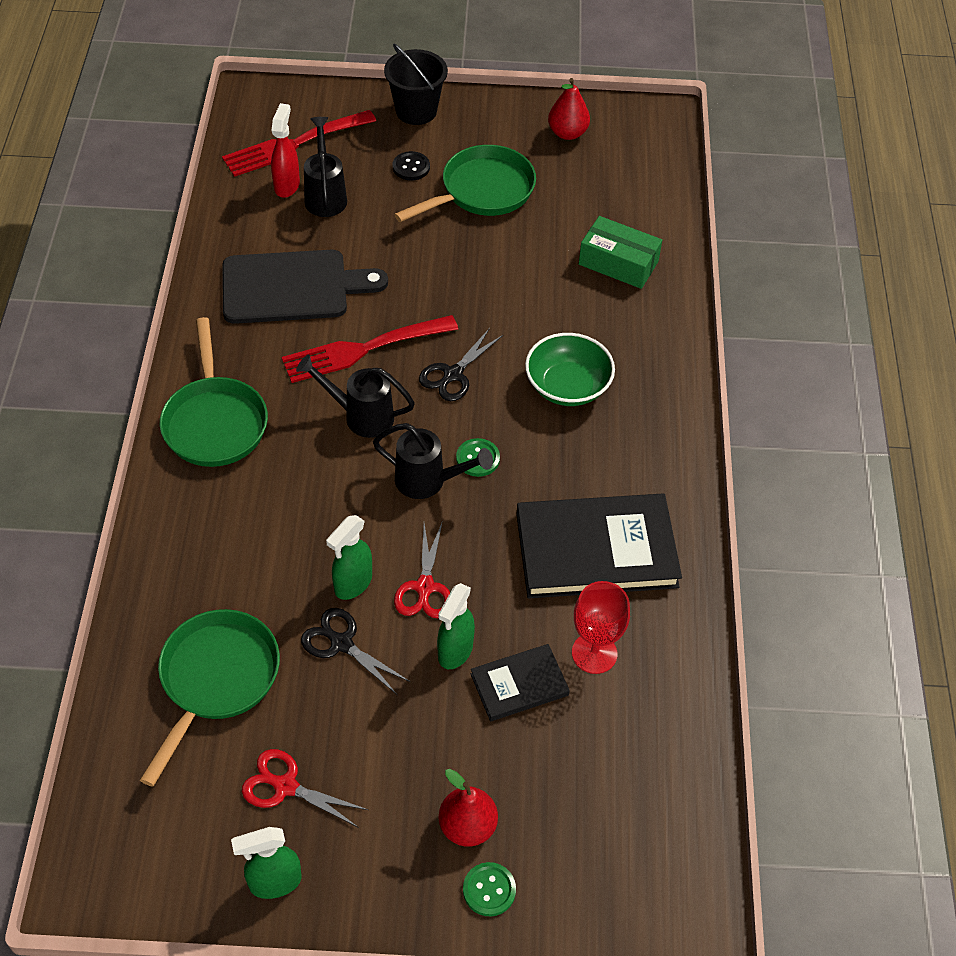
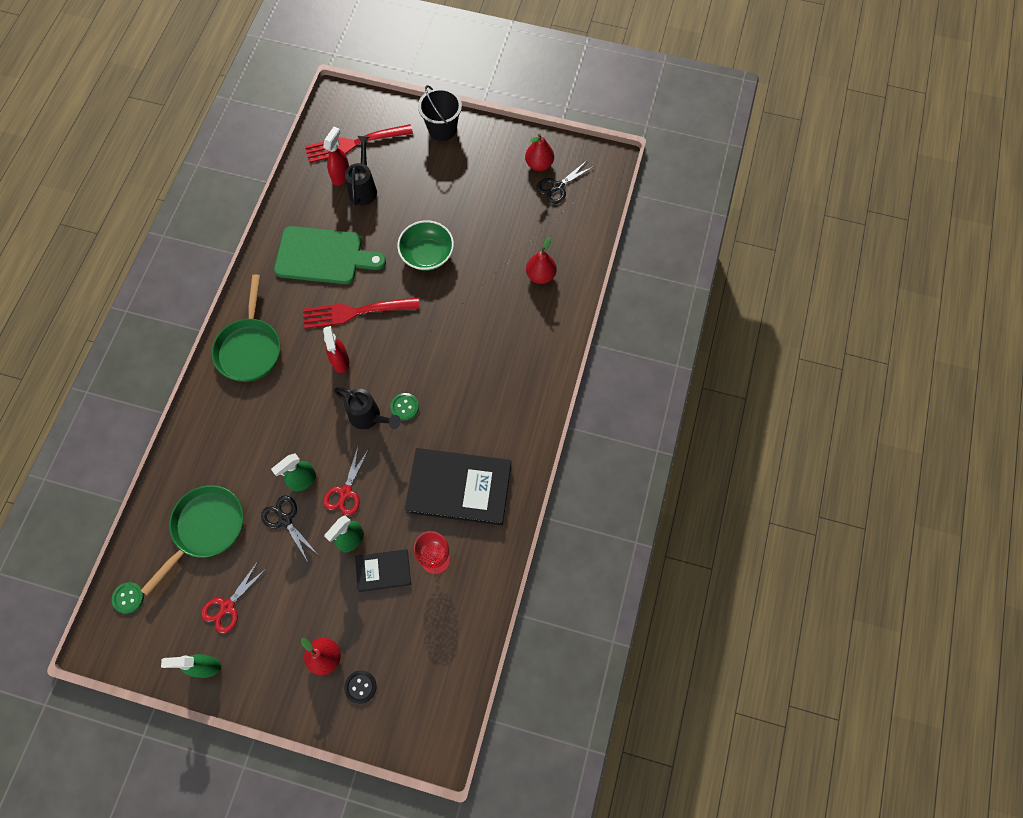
camera: 15 degrees right, 15 degrees up
(284, 786) = (227, 607): red scissors -> red scissors turned 90 degrees counterclockwise
(292, 287) = (323, 256): black cutting board -> green cutting board
(360, 416) = (340, 361): black watering can -> red spray bottle
(411, 167) = (426, 175): black button -> black button (360, 687)
(453, 375) = (407, 342): black scissors -> black scissors (557, 187)
(482, 191) = (467, 202): green pan -> none
(489, 890) = (326, 700): green button -> green button (128, 598)
(567, 386) = (478, 364): green bowl -> green bowl (427, 254)
(618, 263) = (540, 275): green box -> red pear

